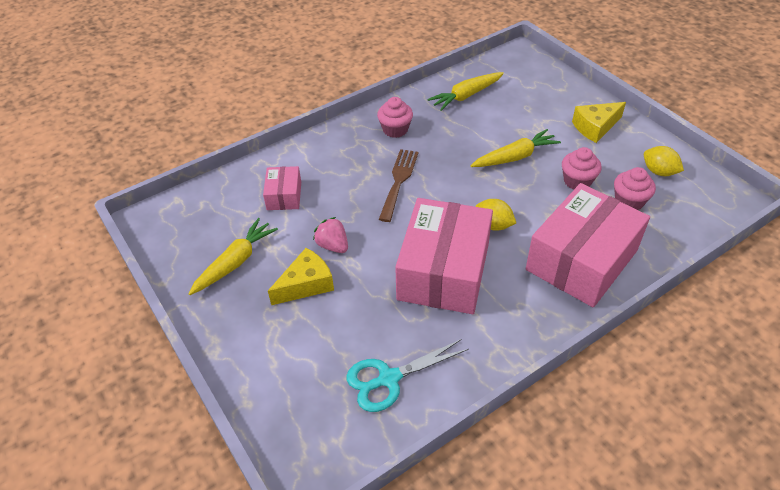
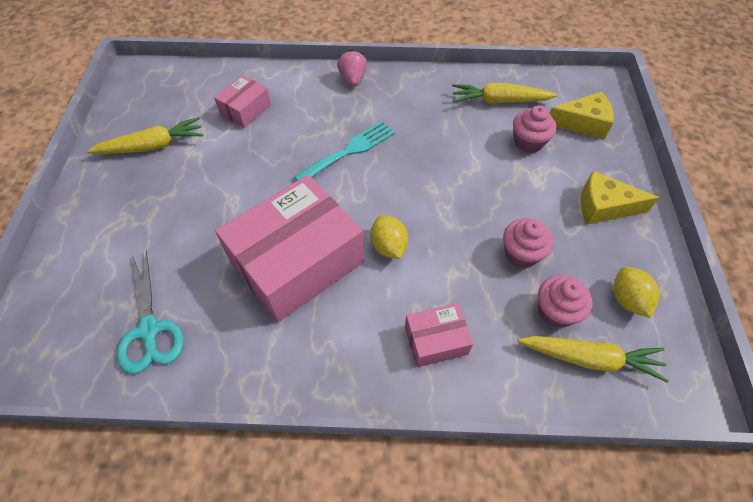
camera: 35 degrees right, 10 degrees up
(306, 284) = (180, 199): yellow cheese -> yellow cheese (582, 123)
(333, 246) = (235, 178): pink strawberry -> pink strawberry (353, 79)
(388, 379) = (149, 330): turquoise scissors -> turquoise scissors turned 120 degrees counterclockwise
(395, 129) = (398, 100): pink cupcake -> pink cupcake (528, 142)
(398, 181) = (349, 151): brown fork -> turquoise fork
(515, 157) = (483, 190): yellow carrot -> yellow carrot (590, 359)
(581, 260) = (436, 340): pink box -> pink box, size x0.47

